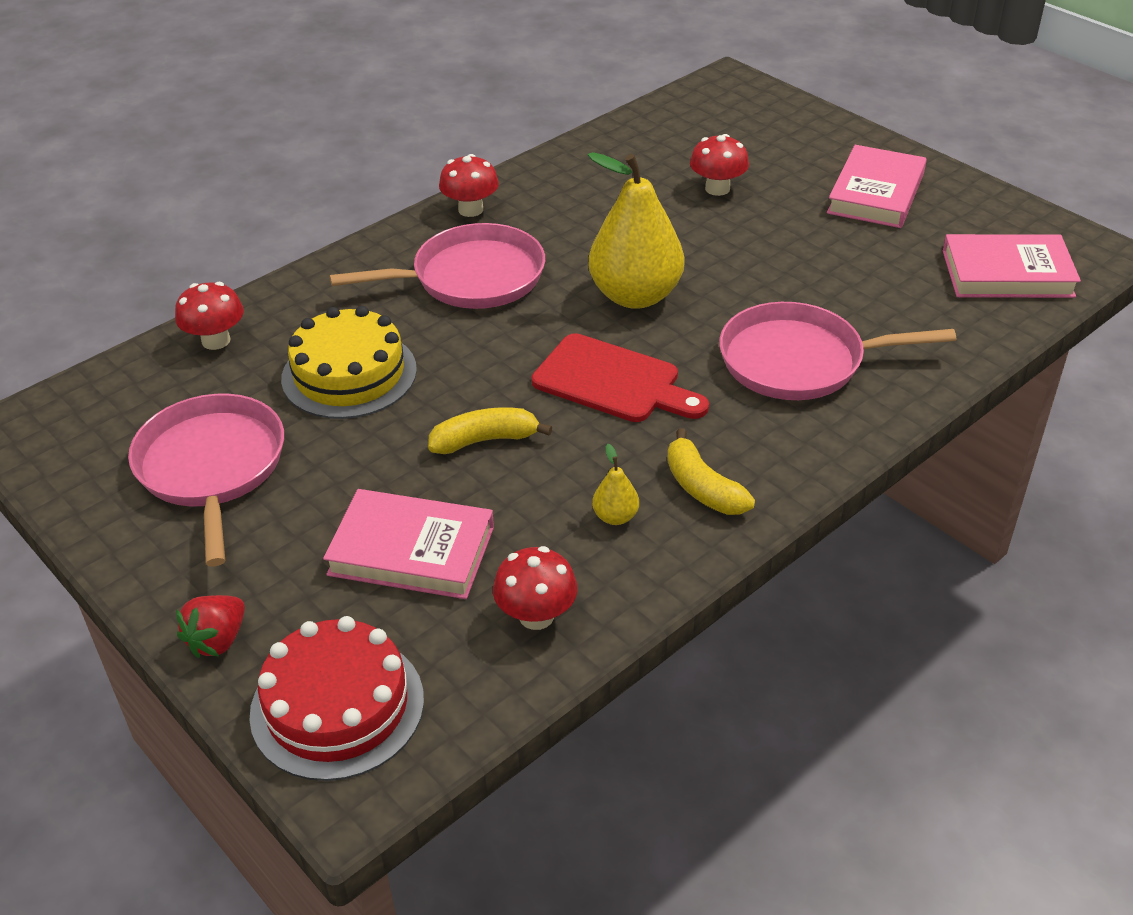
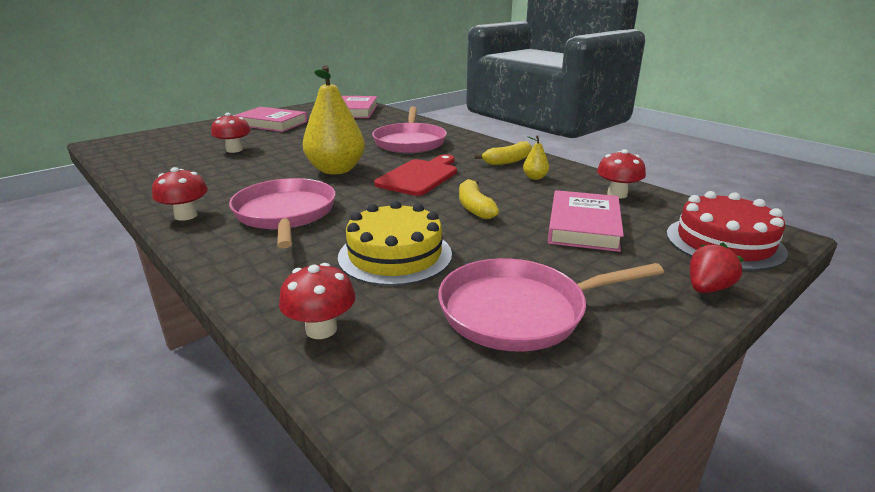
camera: 90 degrees left, 15 degrees down
(218, 640) = (707, 288): red strawberry -> red strawberry turned 75 degrees counterclockwise

